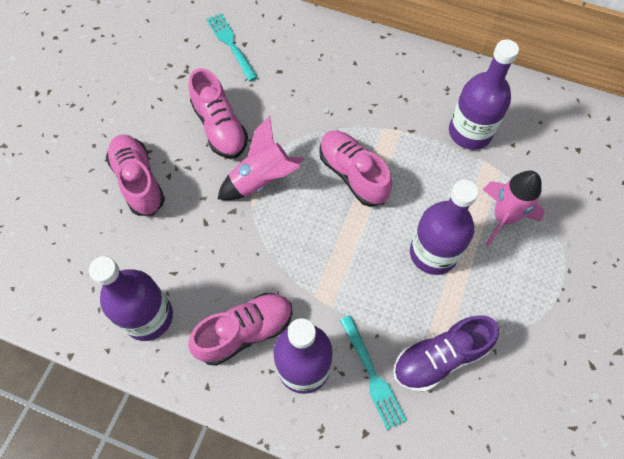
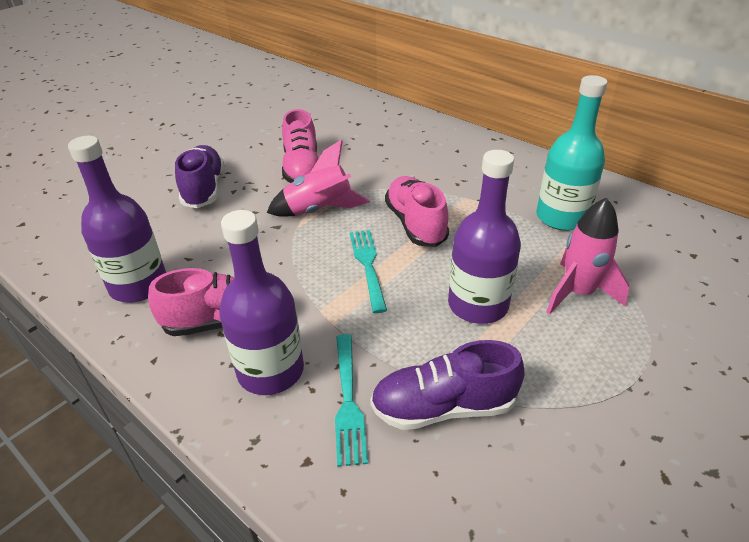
camera: 20 degrees right, 25 degrees down
(139, 181) = (204, 189): pink shoe -> purple shoe
(231, 44) = (345, 122): turquoise fork -> turquoise fork (368, 265)
(470, 132) = (561, 217): purple bottle -> turquoise bottle

